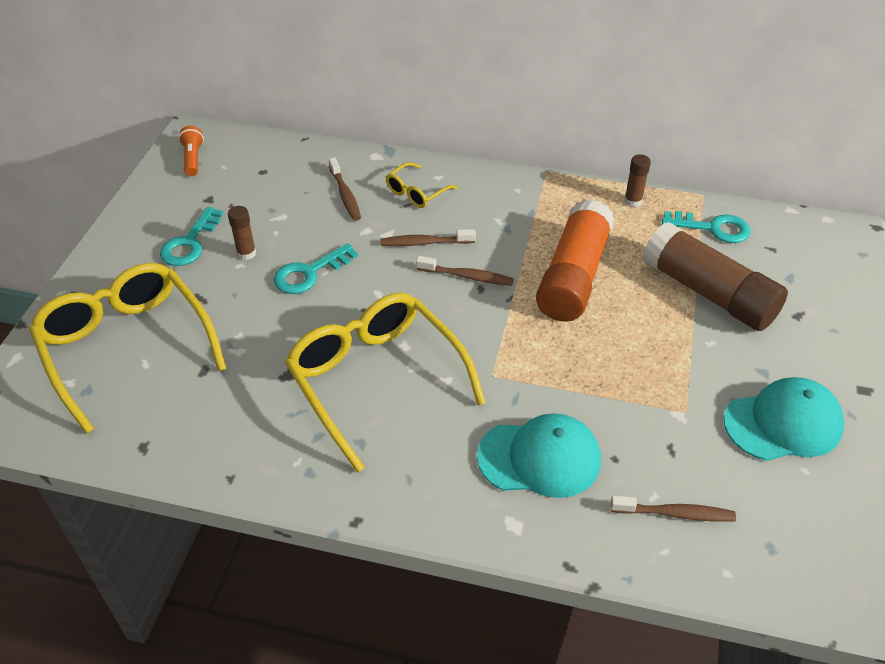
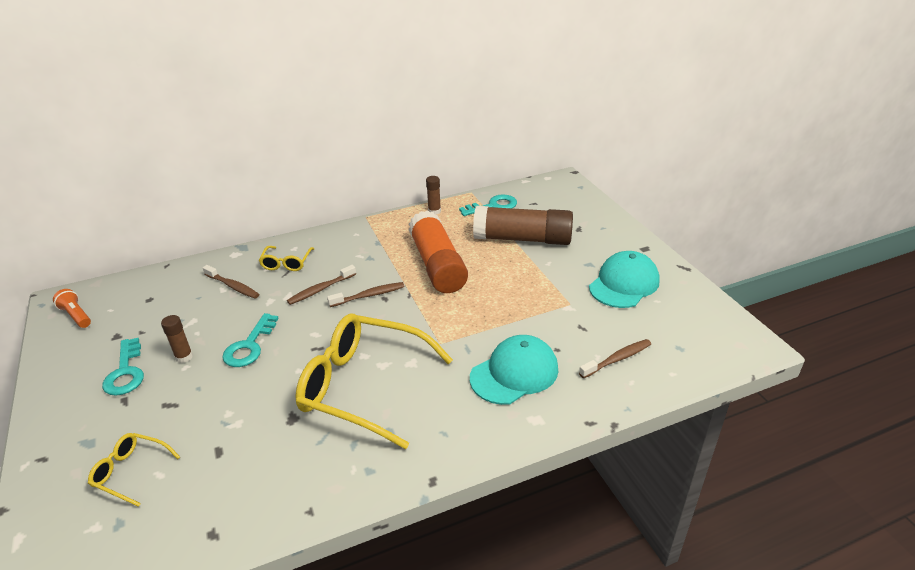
camera: 35 degrees left, 10 degrees down
(127, 347) = (131, 472): yellow glasses -> yellow glasses, size x0.45

